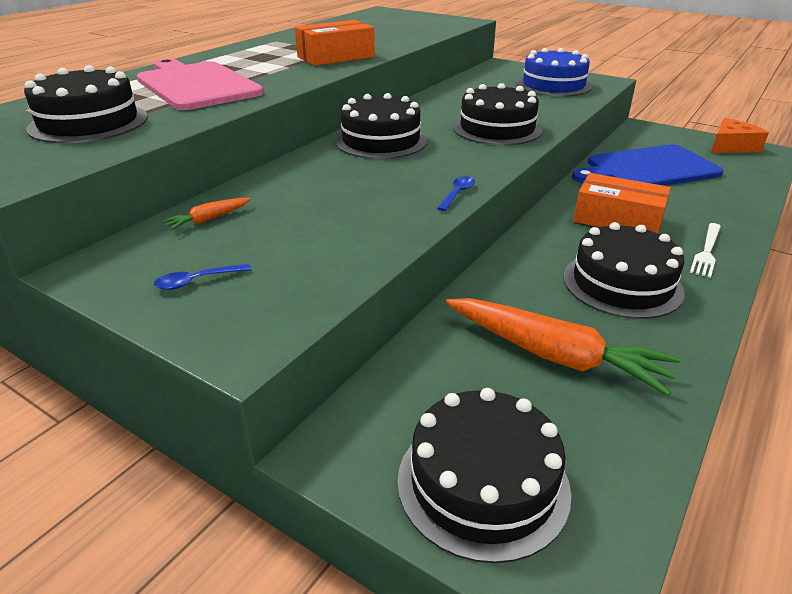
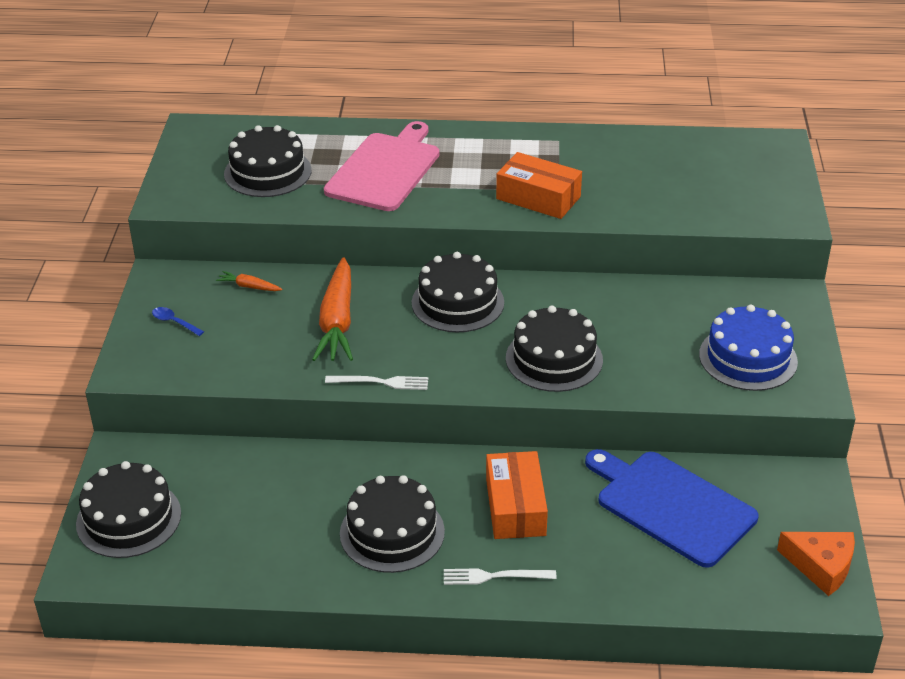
camera: 60 degrees right, 5 degrees up
(457, 194) = (381, 382): blue spoon -> white fork
(554, 355) = (266, 517): orange carrot -> orange carrot (337, 321)

